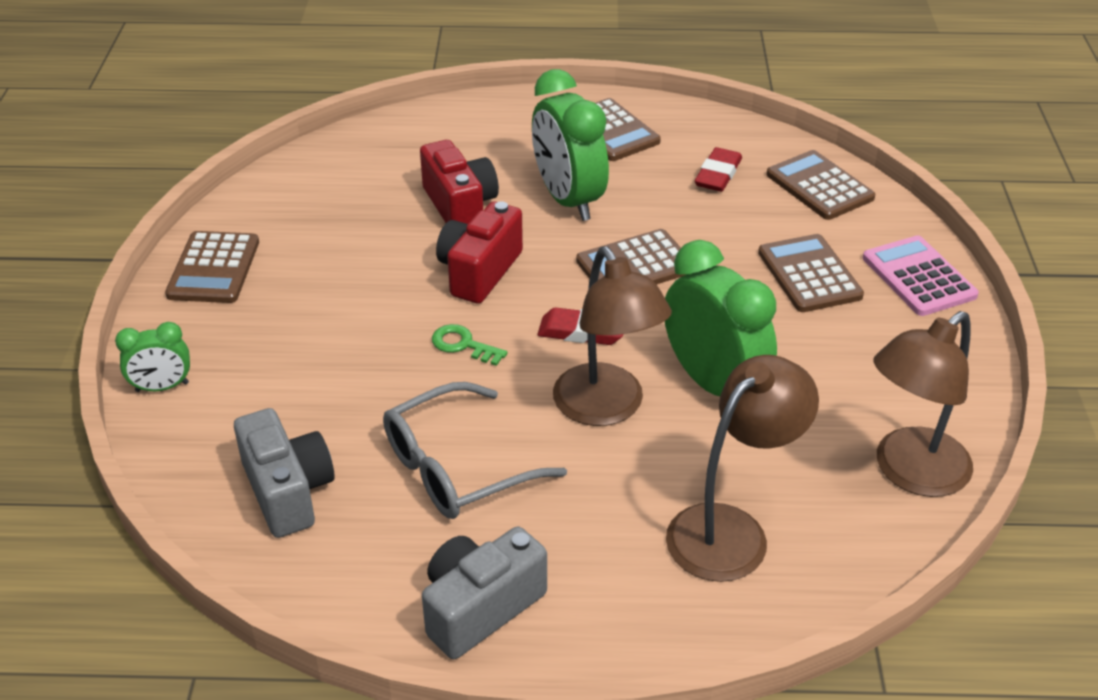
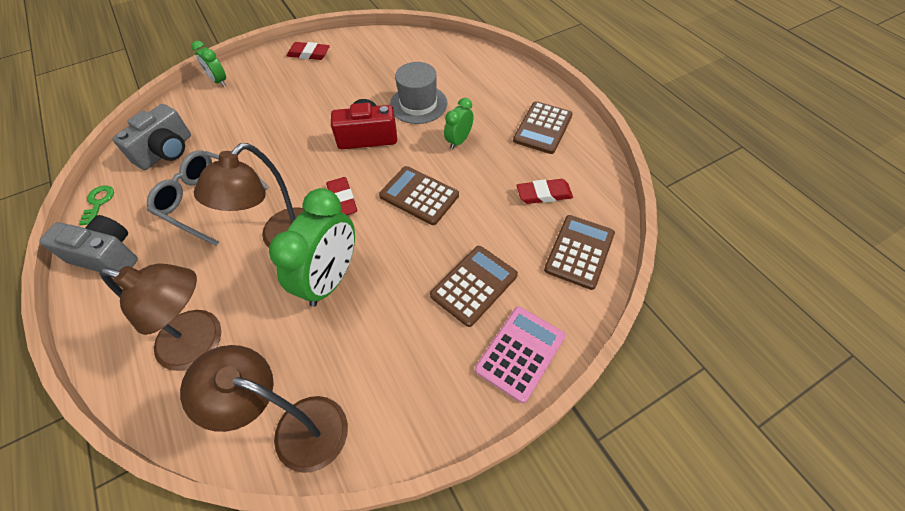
camera: 60 degrees right, 15 degrees up
(214, 268) = (309, 54): brown calculator -> red eraser
(460, 206) = (418, 104): red camera -> grey hat
(463, 345) = (303, 159): green key -> green key (98, 203)
(568, 200) = (459, 141): green clock -> green clock, size x0.52

